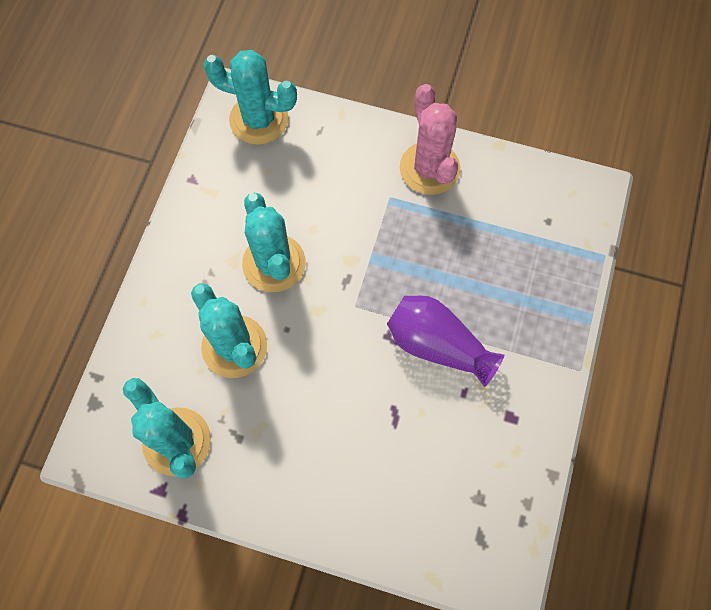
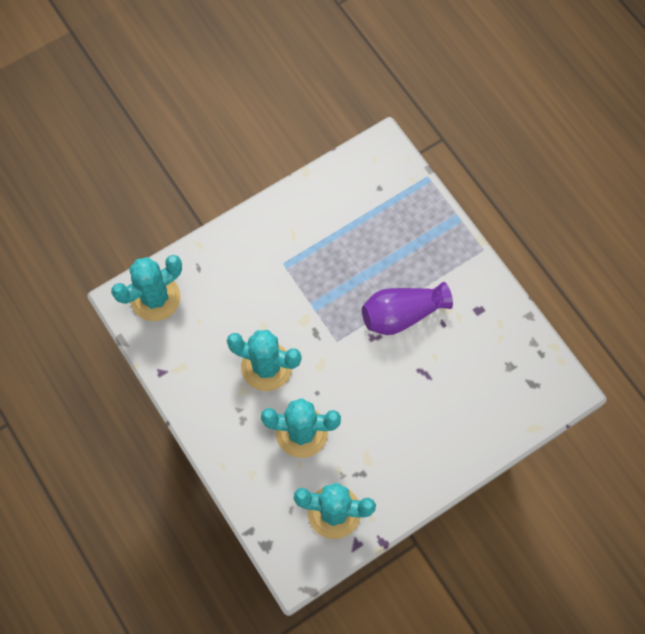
camera: 50 degrees left, 0 degrees up
(429, 168) = (284, 225): pink cactus -> none

